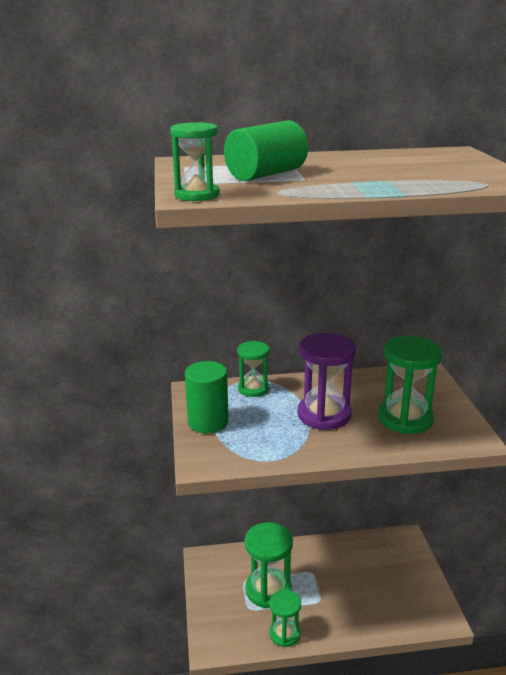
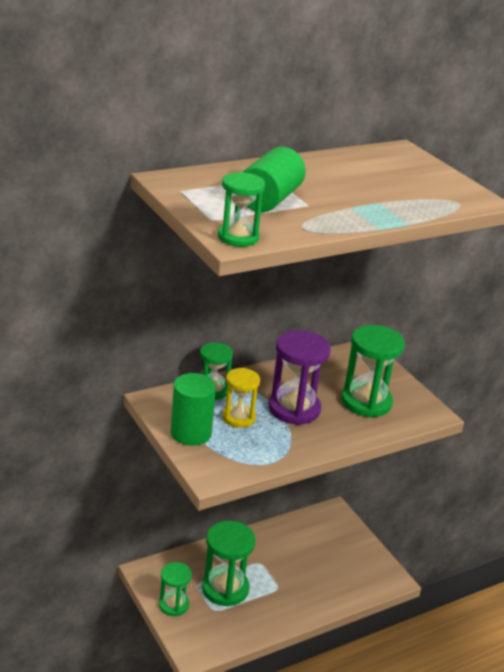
camera: 25 degrees left, 5 degrees up
(263, 415) = (238, 417): none -> yellow hourglass
(284, 634) = (258, 625): green hourglass -> green hourglass (173, 605)

